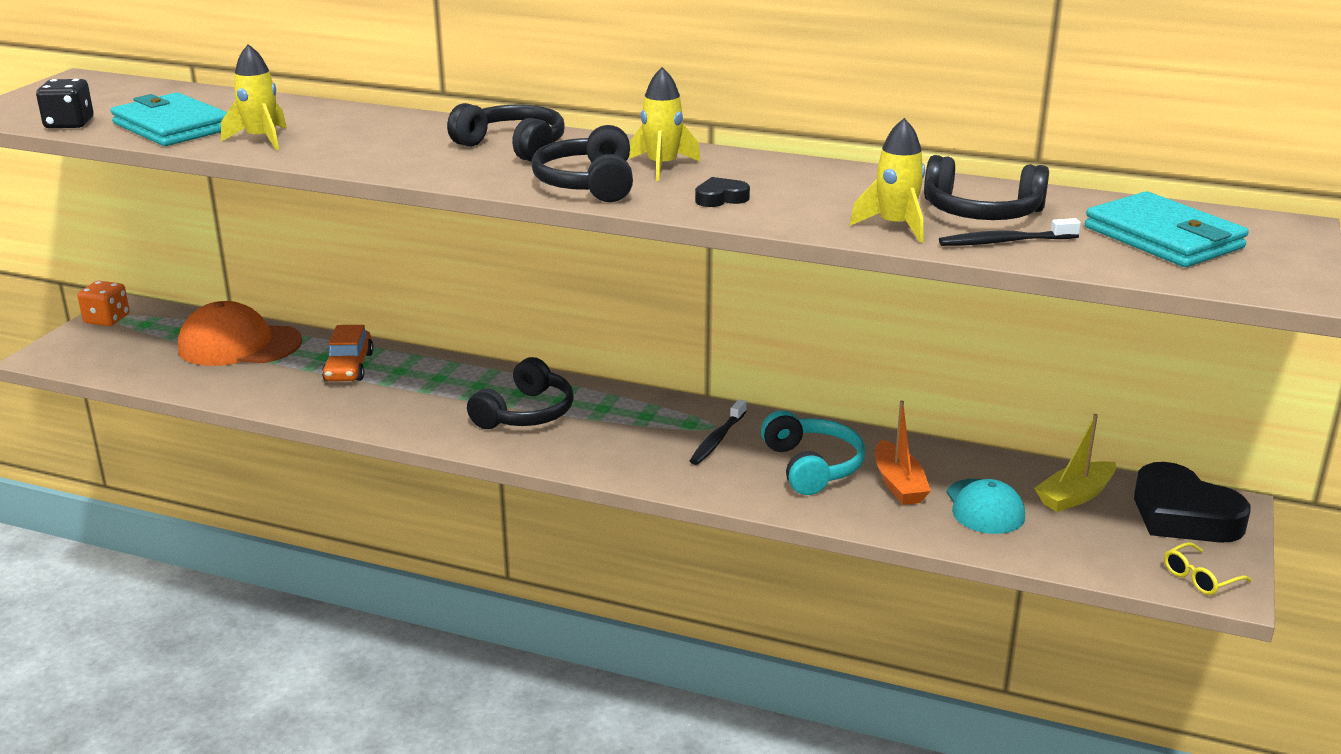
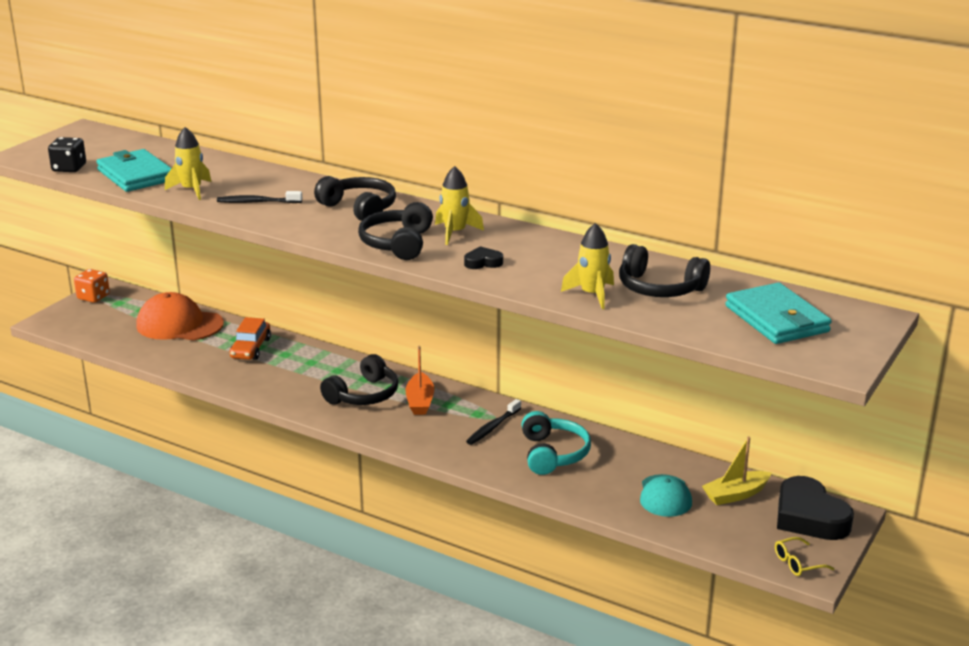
camera: 10 degrees right, 0 degrees up
(898, 484) = (610, 473): orange boat -> orange boat (420, 401)
(1005, 242) = (661, 313): black toothbrush -> black toothbrush (257, 202)

